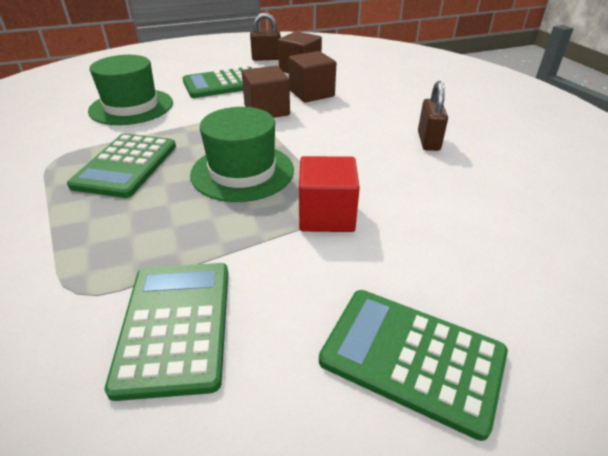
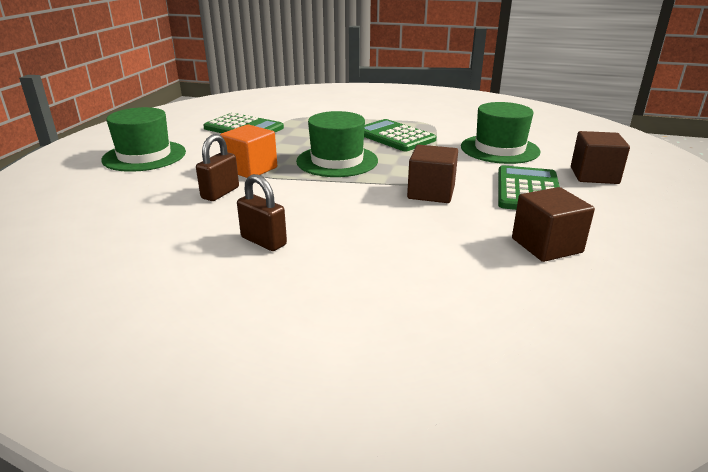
camera: 125 degrees right, 10 degrees down
(266, 58) = (616, 237): brown padlock -> brown padlock (220, 193)
(311, 93) = (452, 226): brown cube -> brown cube (594, 175)
(326, 215) = (251, 169): red cube -> orange cube
(412, 357) = (144, 156): green calculator -> green hat

